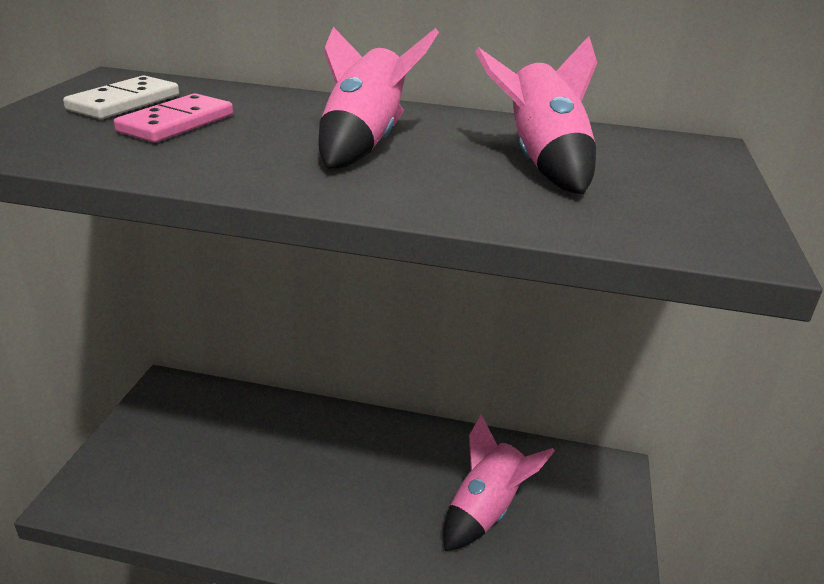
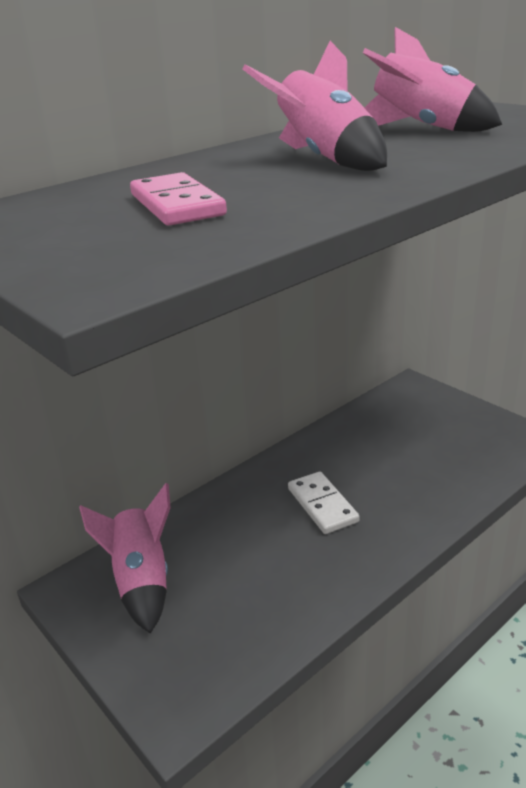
camera: 50 degrees left, 0 degrees up
(124, 102) = (70, 219): white domino -> white domino (322, 505)
(486, 510) = (405, 453): pink rocket -> pink rocket (141, 581)

